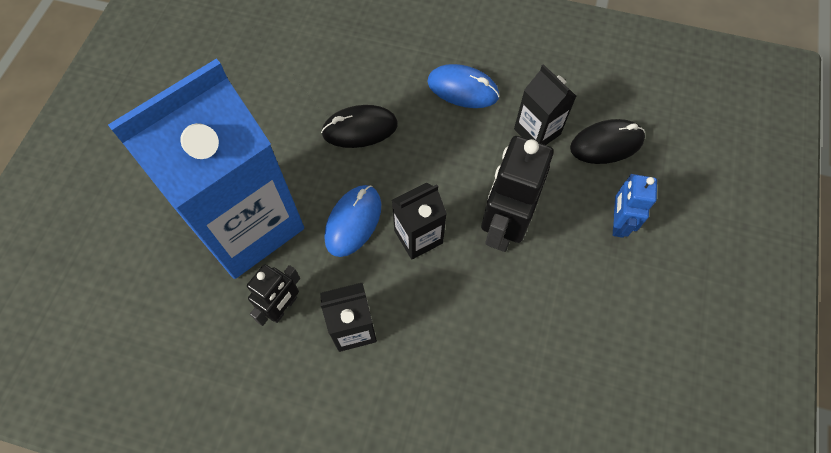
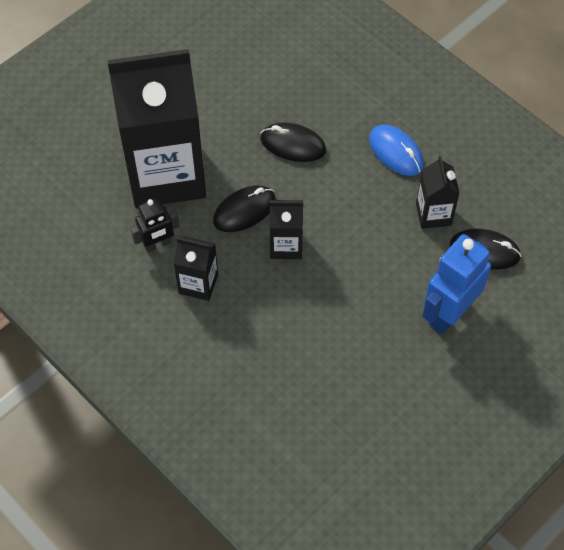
camera: 30 degrees right, 5 degrees down
(247, 224) = (166, 174): blue carton -> black carton
(353, 221) = (244, 211): blue mouse -> black mouse
(503, 226) = (356, 270): black robot -> none
(618, 223) = (448, 313): blue robot -> blue robot, size x1.70

